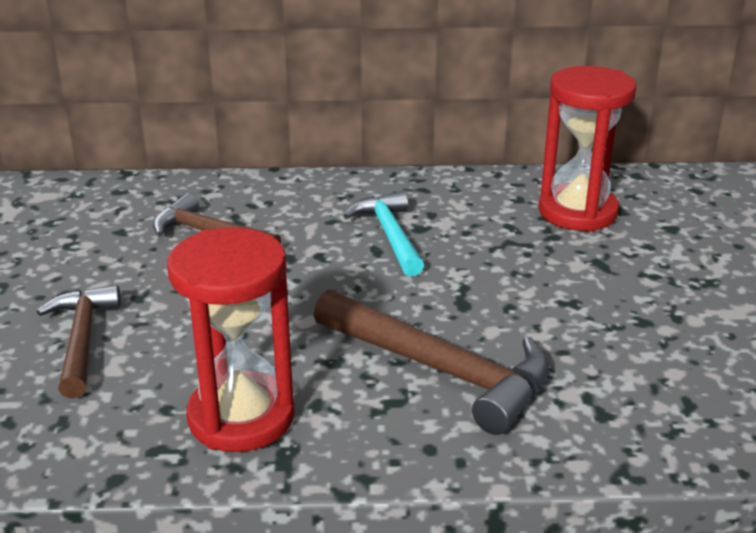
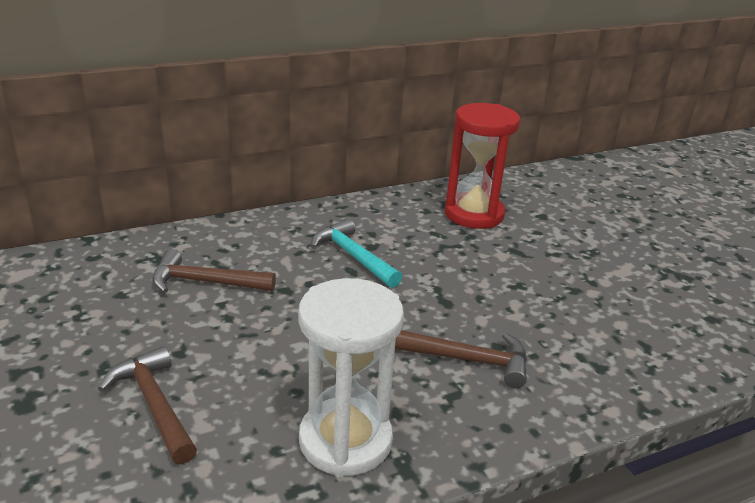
camera: 25 degrees left, 0 degrees up
(241, 417) = (345, 440): red hourglass -> white hourglass
(440, 370) = (468, 360): brown hammer -> brown hammer, size x0.66

